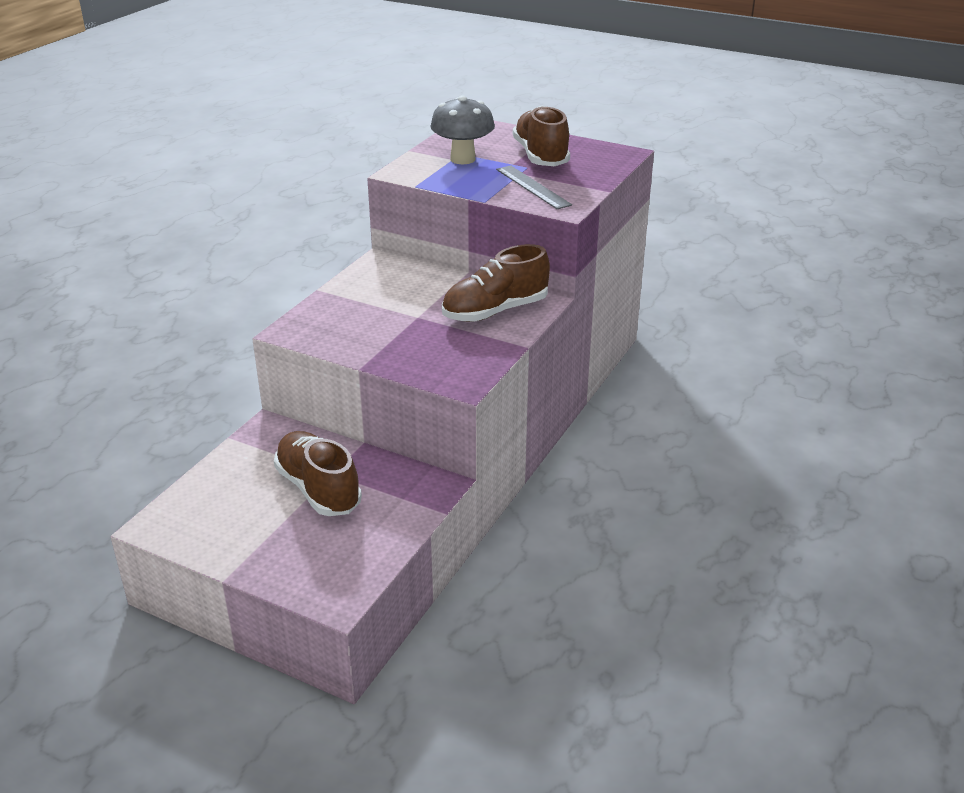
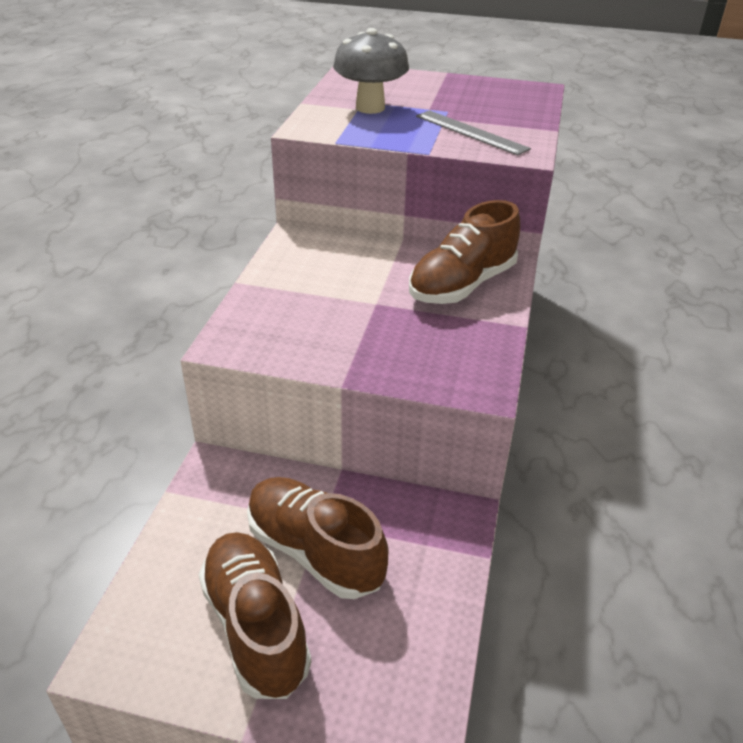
camera: 15 degrees left, 5 degrees up
(541, 156) = (454, 98): brown shoe -> brown shoe (256, 626)

